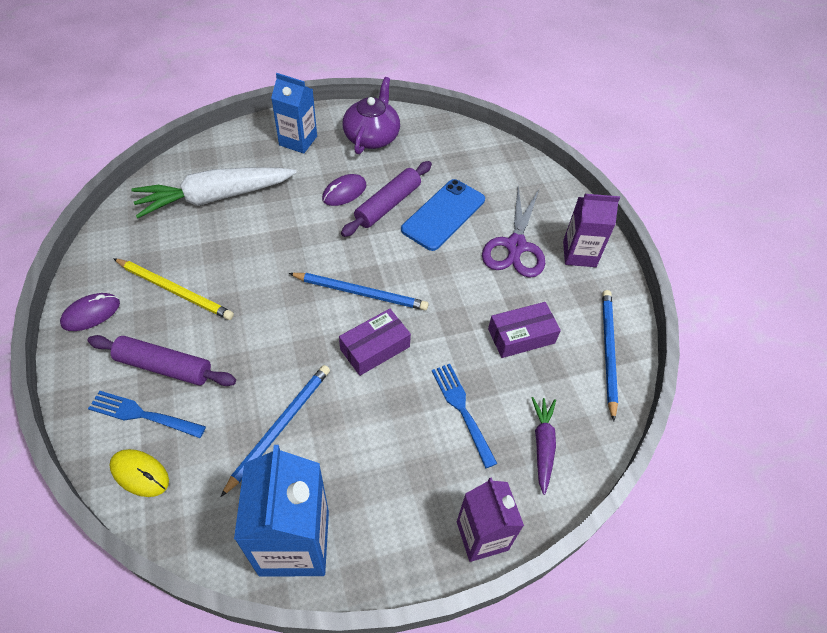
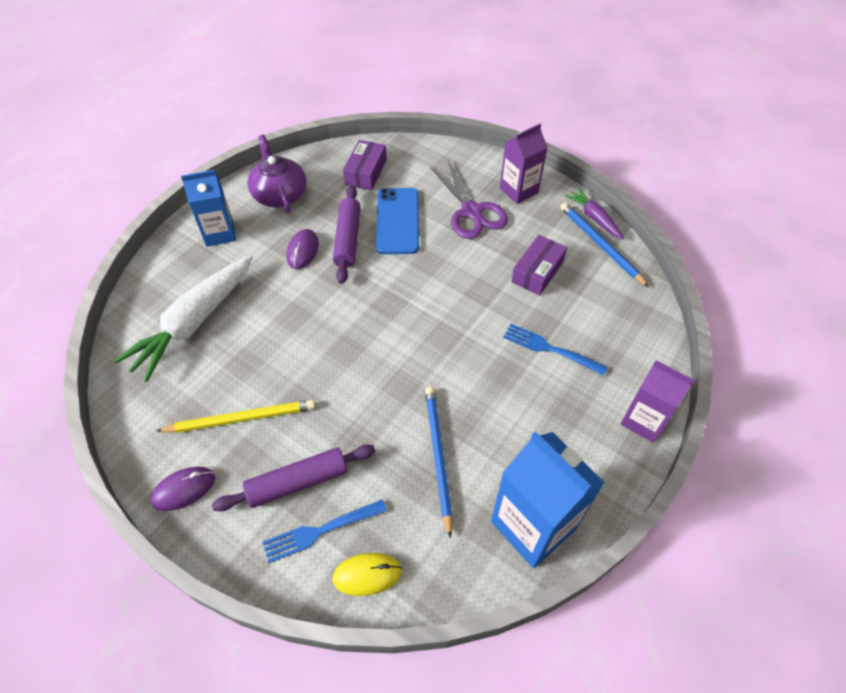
camera: 35 degrees left, 0 degrees up
(91, 313) = (184, 489): purple mouse -> purple mouse turned 45 degrees clockwise
(361, 293) = (396, 318): blue pencil -> none
(375, 348) = (447, 350): purple box -> purple box (366, 172)
(542, 445) = (621, 334): purple carrot -> purple carrot (594, 218)

